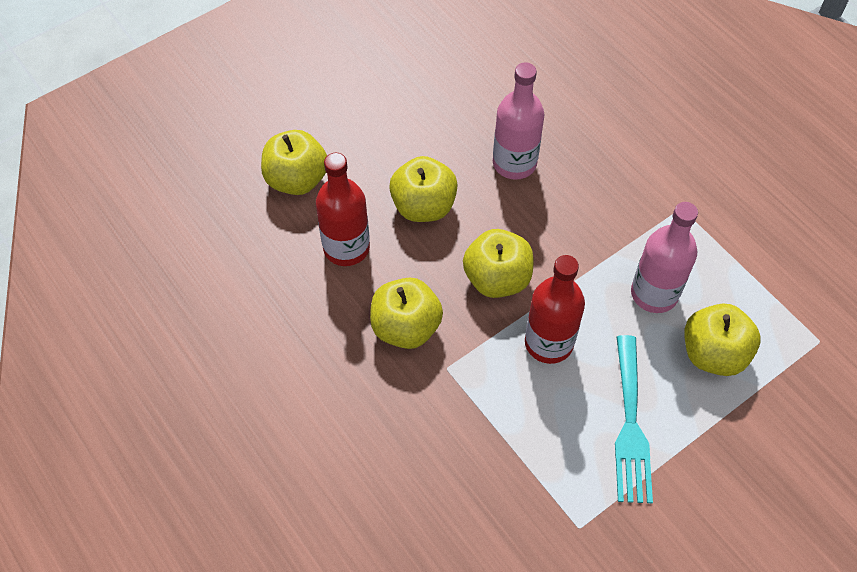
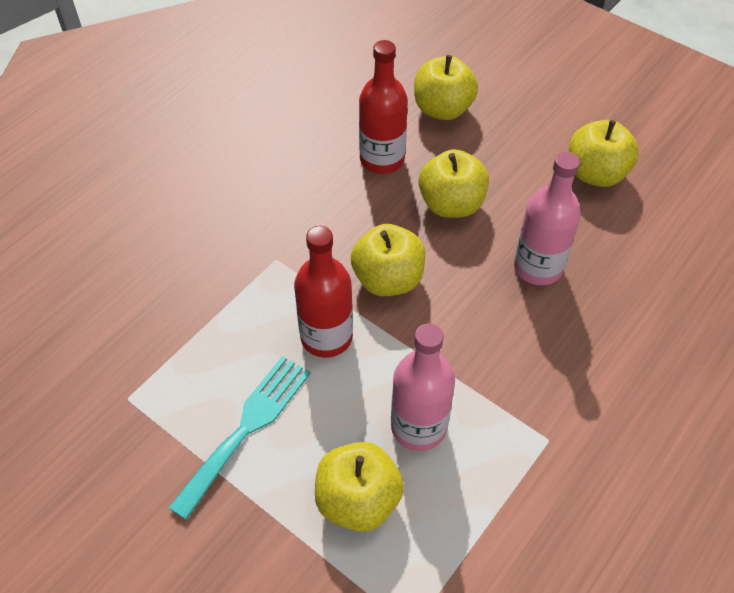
camera: 75 degrees right, 5 degrees down
(406, 327) = (310, 220): yellow apple -> yellow apple (595, 174)
(630, 426) = (247, 427): turquoise fork -> turquoise fork turned 135 degrees clockwise

